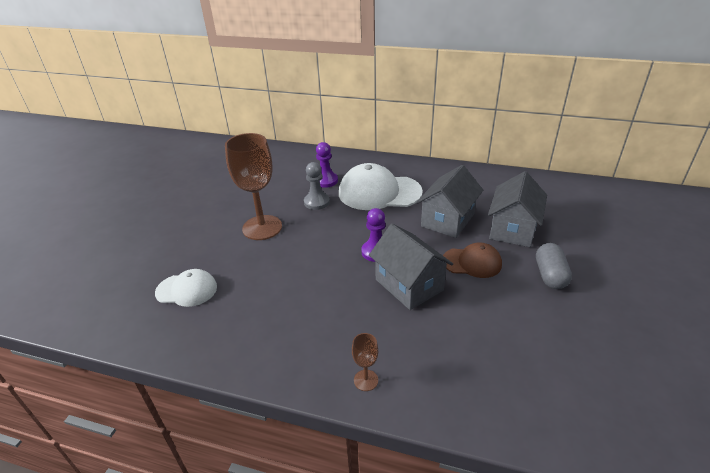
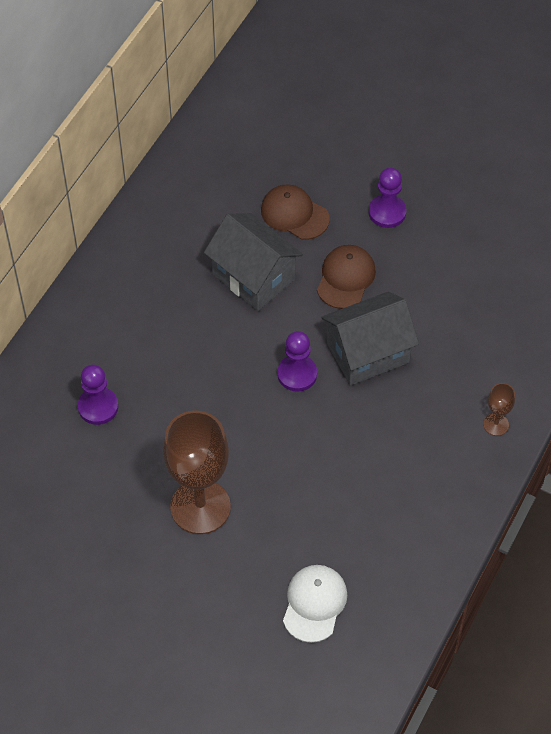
camera: 80 degrees left, 20 degrees up
(316, 202) = (156, 427): grey pawn -> none
(379, 192) = (158, 341): white cap -> none
(512, 229) = (294, 214): grey house -> brown cap
(550, 275) = (387, 212): grey capsule -> purple pawn

